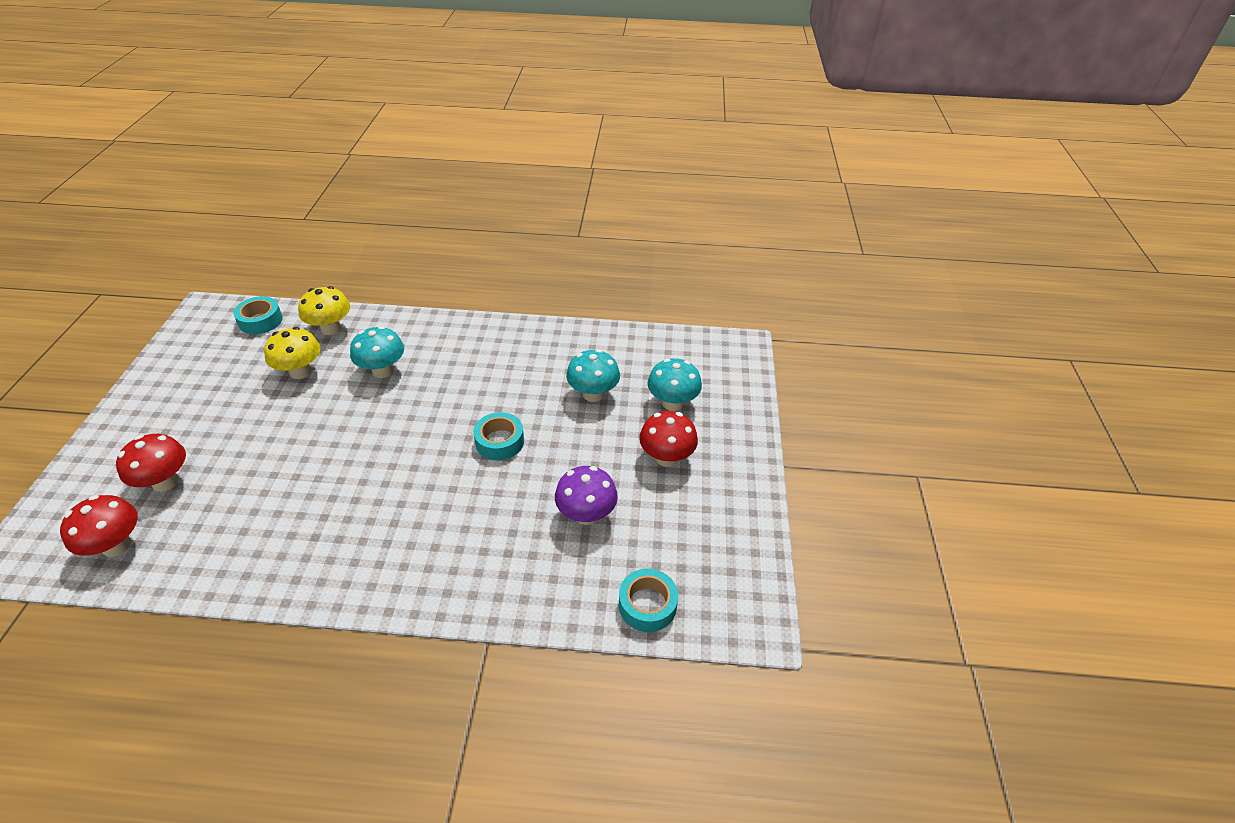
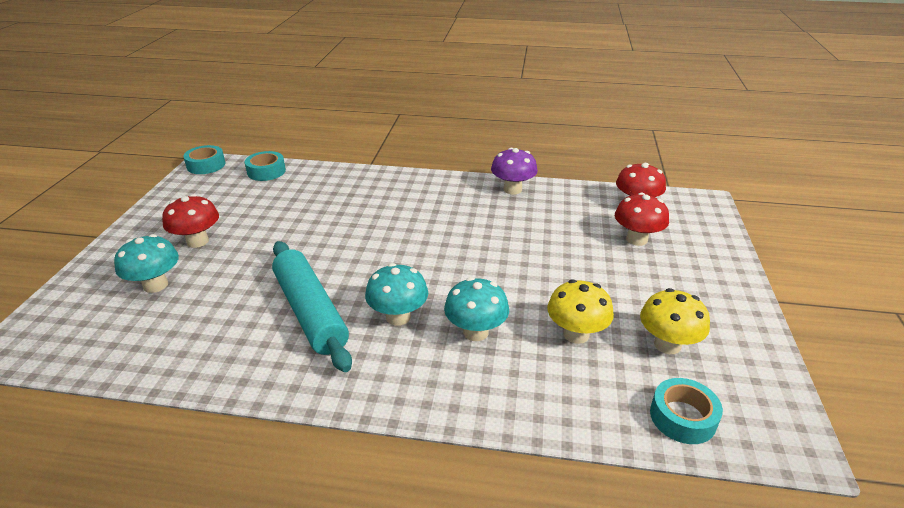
camera: 175 degrees left, 10 degrees down
(331, 329) = (568, 398): yellow mushroom -> yellow mushroom (667, 345)
(499, 441) = (345, 258): turquoise tape -> turquoise tape (206, 165)
(522, 382) = (310, 312): none -> turquoise rolling pin
(586, 514) = (286, 210): purple mushroom -> purple mushroom (512, 189)
(593, 394) = (235, 297): turquoise mushroom -> turquoise mushroom (398, 317)

